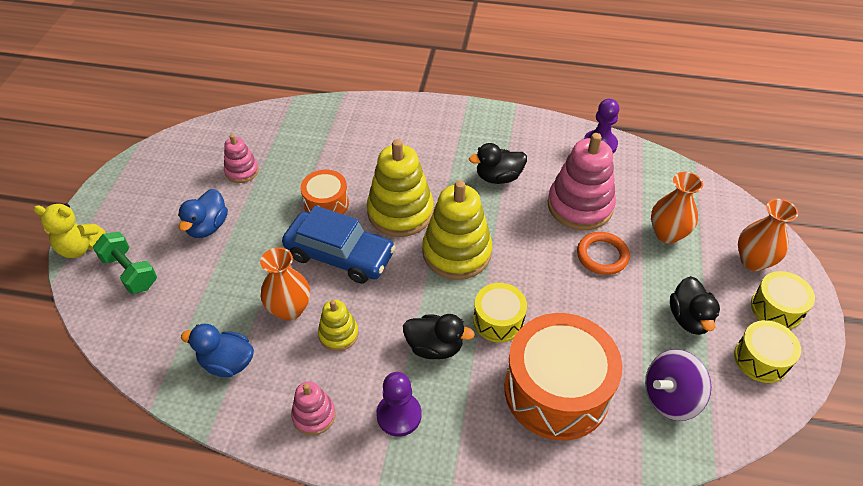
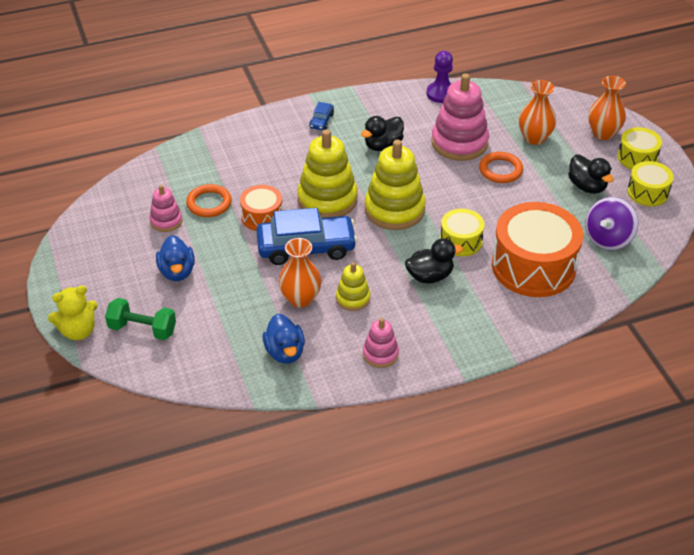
camera: 30 degrees left, 5 degrees down
(227, 363) = (285, 352): blue duck -> blue duck turned 90 degrees counterclockwise
(292, 170) = (209, 203): none -> orange ring
(399, 415) = (440, 327): purple pawn -> none
(459, 128) = (321, 121): none -> blue car

